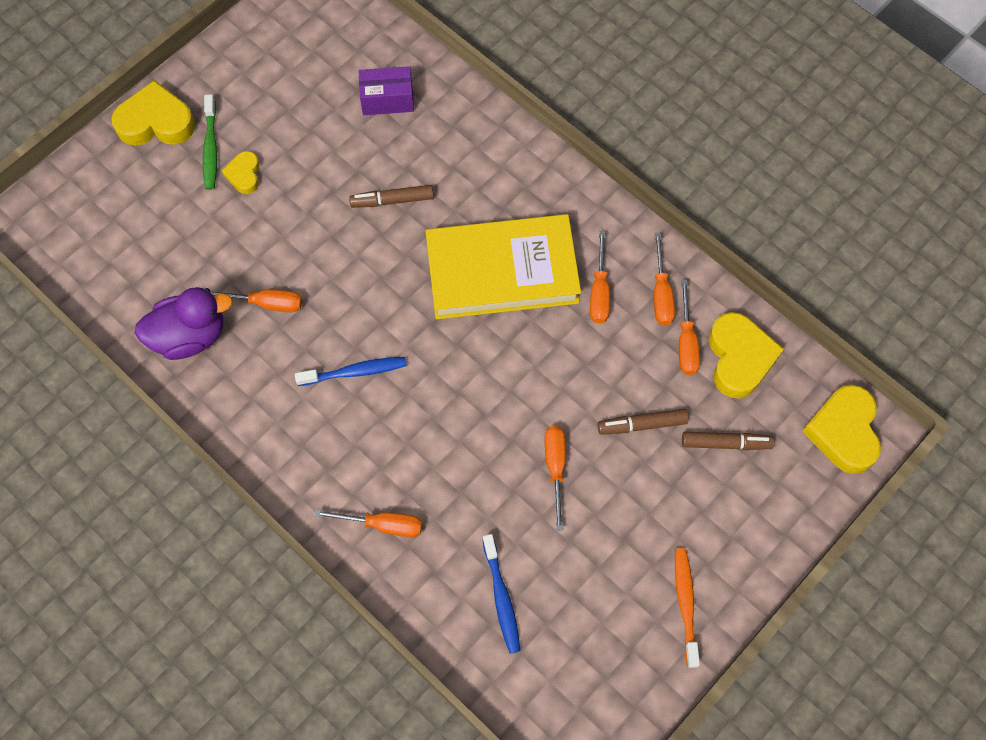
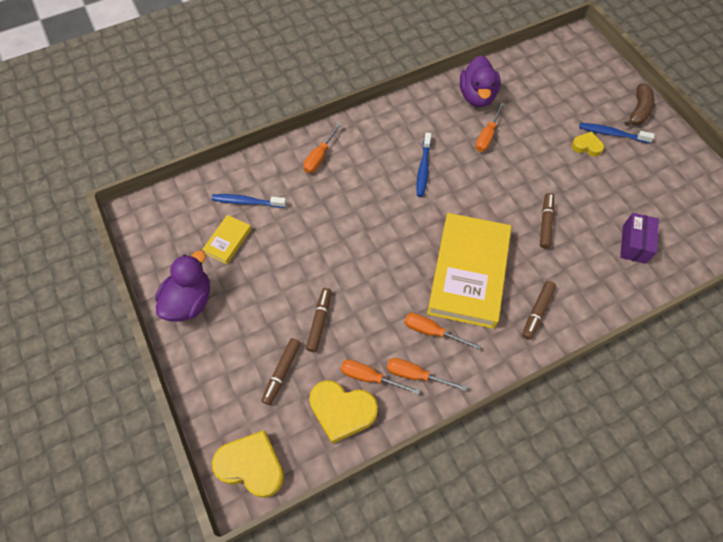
camera: 110 degrees right, 5 degrees down
(156, 122) = (638, 110): yellow heart -> brown banana
(210, 148) = (611, 134): green toothbrush -> blue toothbrush
(525, 185) = (537, 312): none -> brown marker
(555, 468) = (313, 257): orange screwdriver -> none
(576, 595) = (228, 241): none -> yellow book
(685, 604) = (189, 301): orange toothbrush -> purple duck

